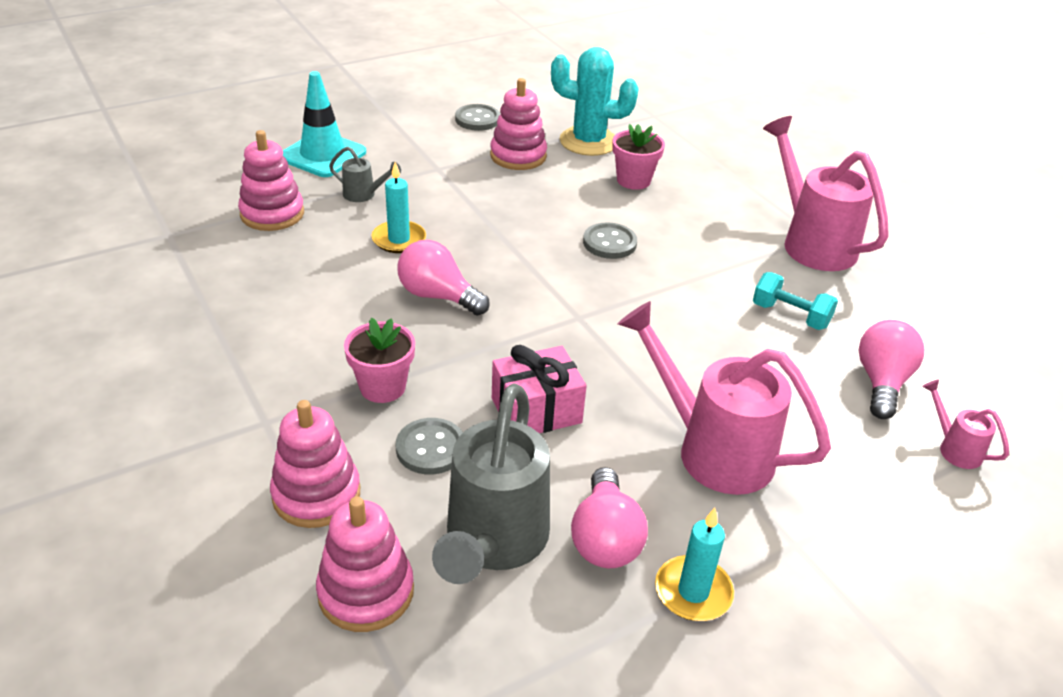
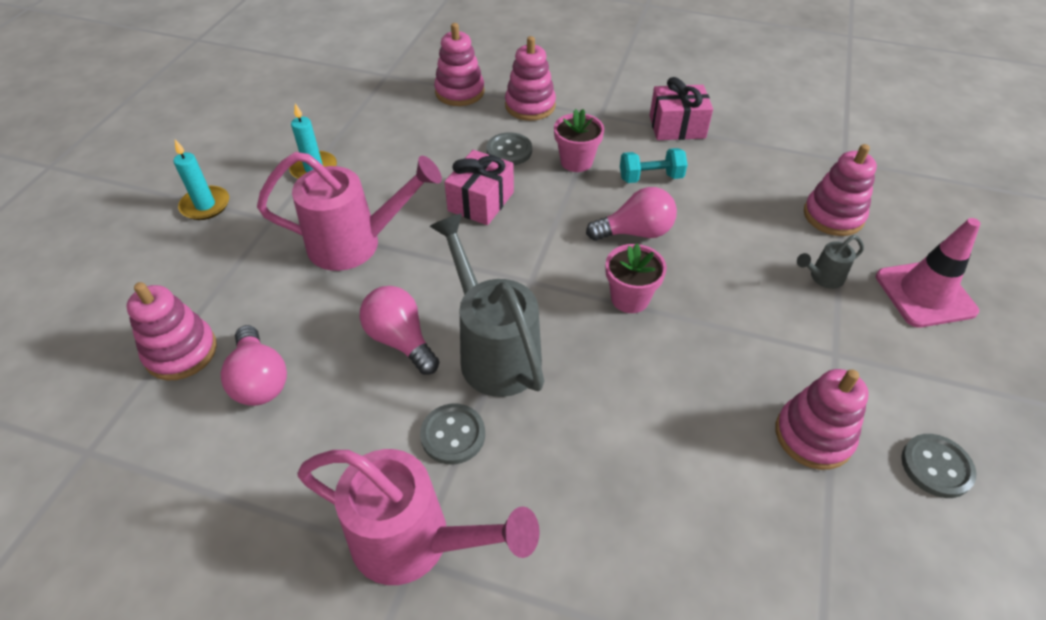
camera: 140 degrees right, 10 degrees up
(224, 353) = (677, 127): none -> pink gift
(323, 155) = (925, 294): turquoise traffic cone -> pink traffic cone
(399, 239) = (730, 257): turquoise candle -> turquoise candle (205, 205)
(493, 543) = (428, 134): grey watering can -> grey watering can (494, 351)
(588, 141) = (798, 534): turquoise cactus -> none
(605, 538) = (377, 165): pink light bulb -> pink light bulb (400, 340)
(609, 243) = (593, 376): grey button -> grey button (453, 435)
(633, 180) = (675, 496): pink flower pot -> pink flower pot (630, 298)
(790, 315) = (374, 403): turquoise dumbbell -> turquoise dumbbell (650, 178)
(954, 448) = (181, 352): pink watering can -> pink stacking toy

